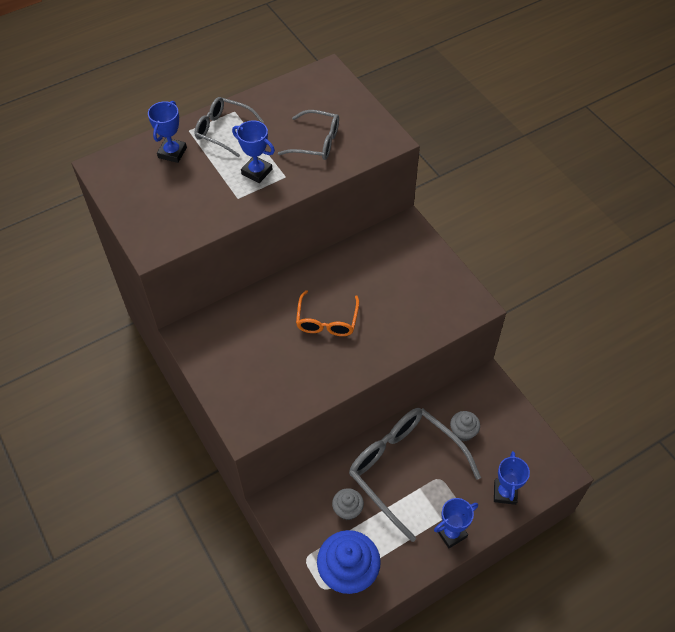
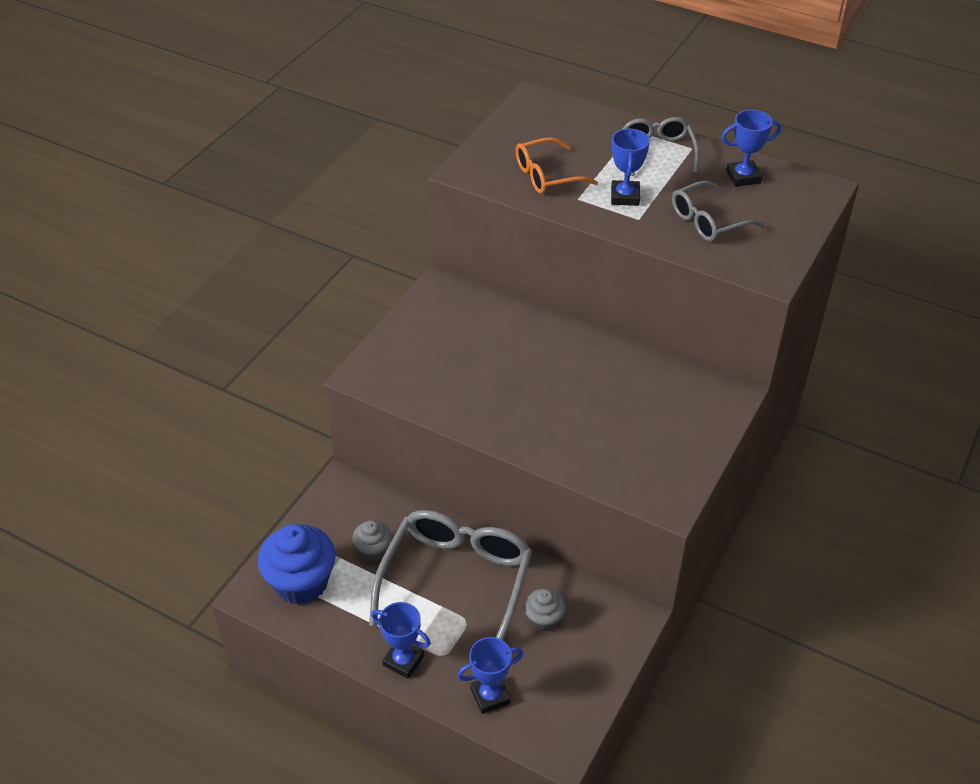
camera: 60 degrees right, 10 degrees down
(172, 153) = (594, 132): blue trophy -> blue trophy (743, 177)
(315, 142) = (708, 221): grey glasses -> grey glasses turned 75 degrees clockwise
(327, 320) = (541, 381): orange glasses -> orange glasses (547, 175)

